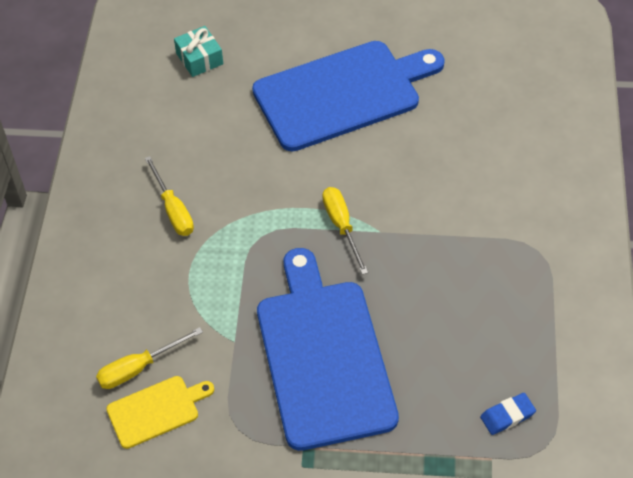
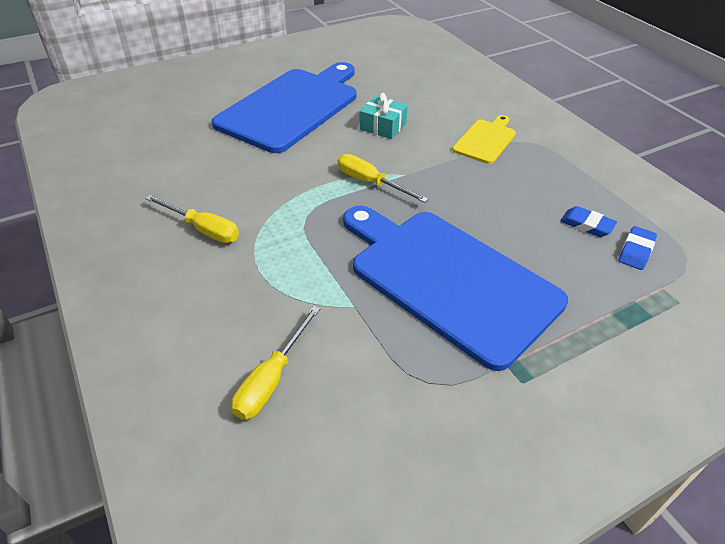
camera: 35 degrees left, 10 degrees down
(156, 410) = (326, 411): yellow cutting board -> yellow cutting board (485, 140)
(199, 58) = (147, 123): turquoise gift -> turquoise gift (383, 126)
(491, 368) = (586, 225): none -> blue eraser

